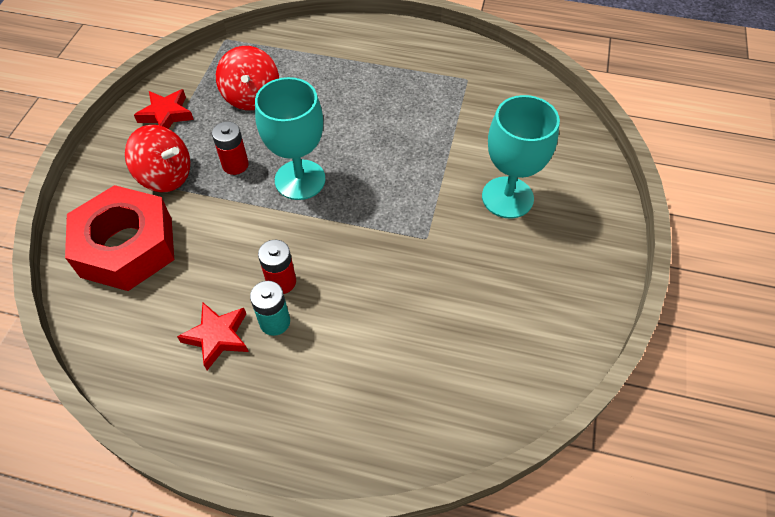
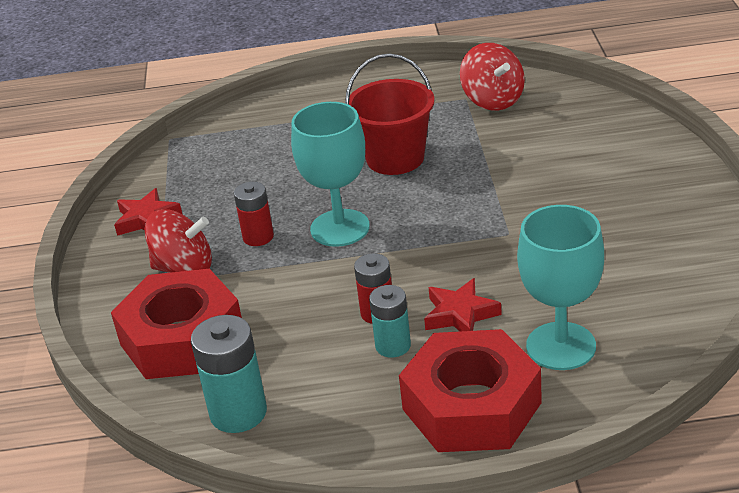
camera: 15 degrees left, 20 degrees down
(126, 342) = (238, 413): none -> turquoise battery
(217, 337) = (338, 376): red star -> red star (460, 314)
(251, 96) = (236, 177): red spinning top -> red spinning top (493, 100)
(301, 415) = (471, 406): none -> red nut
(380, 122) = (395, 158): none -> red bucket
(507, 197) = (571, 178): turquoise goblet -> turquoise goblet (561, 346)

